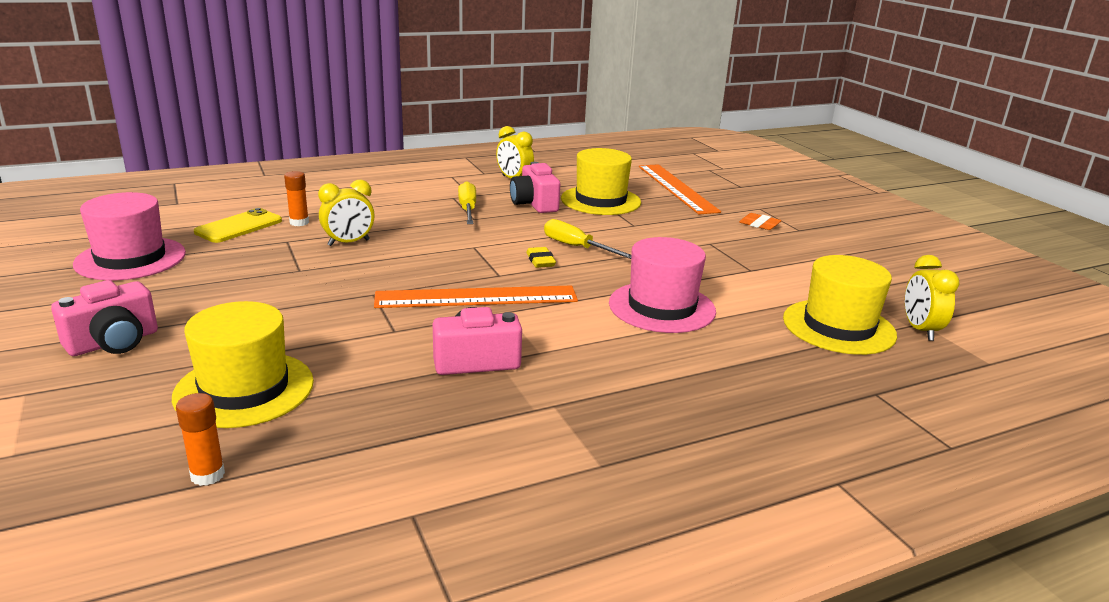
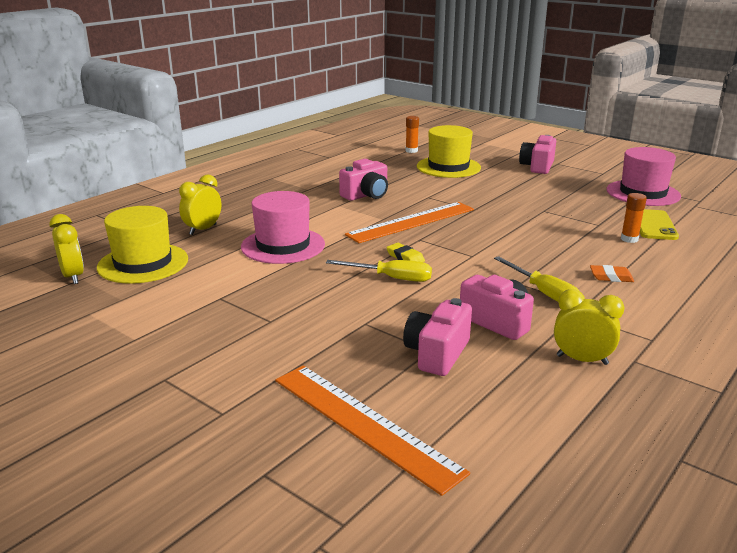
camera: 155 degrees right, 0 degrees up
(349, 243) = (559, 234): yellow clock -> yellow clock (203, 229)
(600, 200) = (437, 353): yellow hat -> pink camera
(759, 225) = (218, 372): orange eraser -> orange eraser (611, 277)

